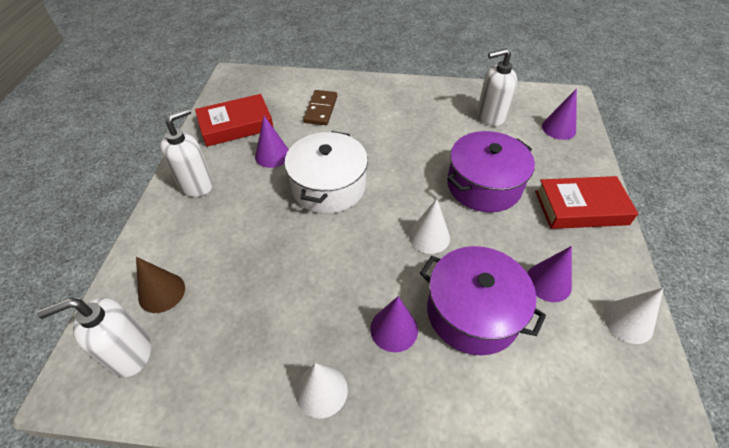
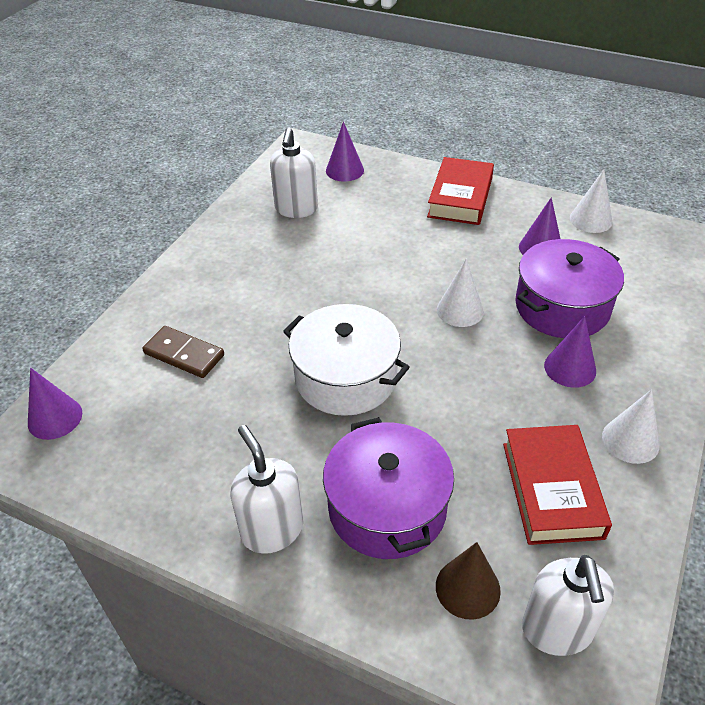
camera: 70 degrees left, 5 degrees down
(236, 125) = (156, 462): red book -> red book (551, 489)
(272, 155) = (254, 426): purple cone -> purple cone (55, 418)
(483, 185) = (403, 249): purple pot -> purple pot (387, 507)

